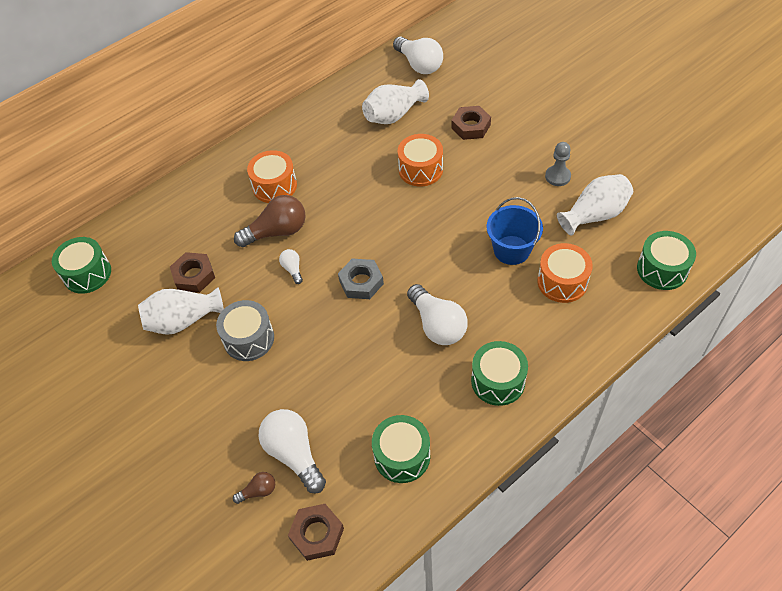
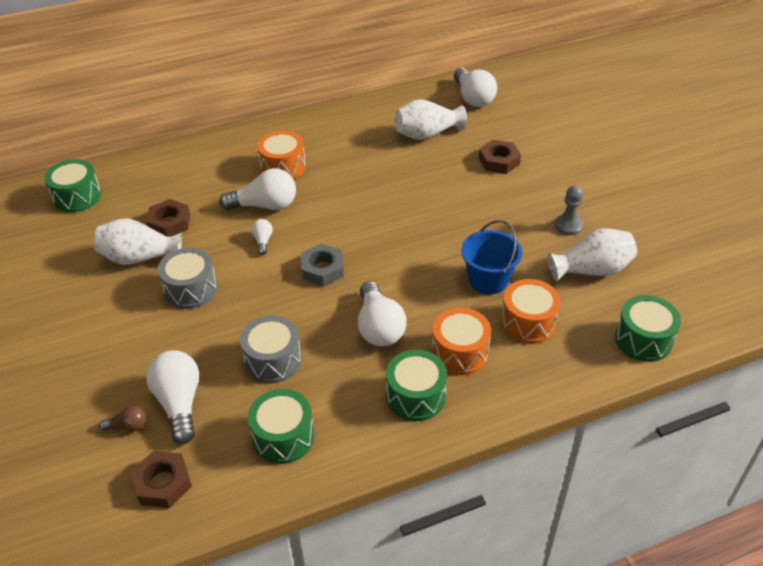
camera: 15 degrees right, 10 degrees down
(277, 232) = (265, 205): brown light bulb -> white light bulb
(358, 386) = (273, 360): none -> grey drum
(420, 169) = (430, 186): orange drum -> orange drum (460, 352)

